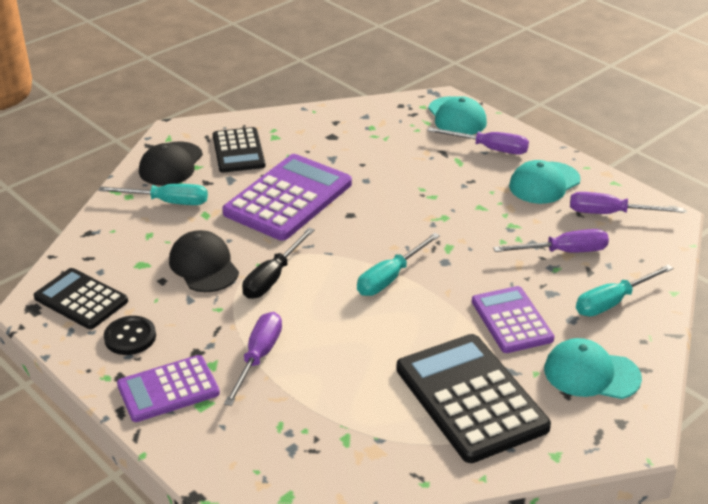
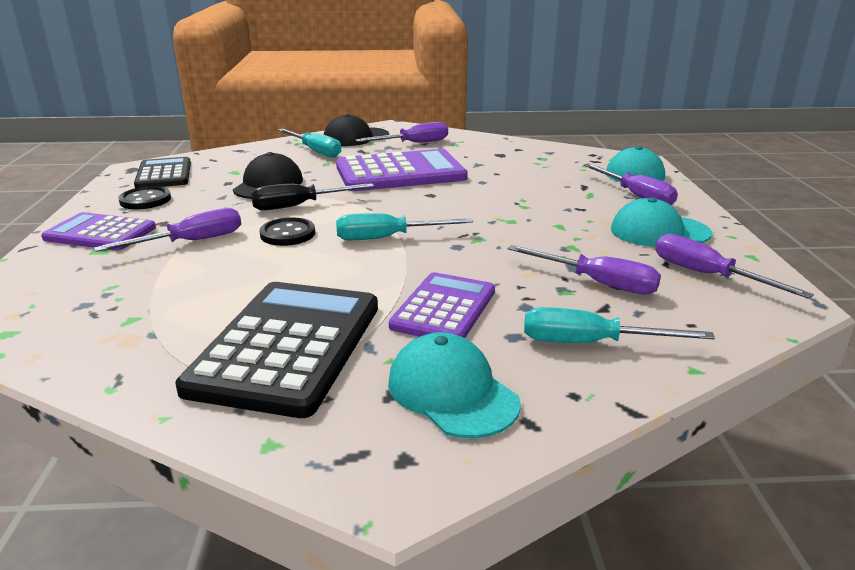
camera: 40 degrees right, 10 degrees down
(238, 151) = (414, 143): black calculator -> purple screwdriver
(315, 311) = (288, 234): none -> black button

